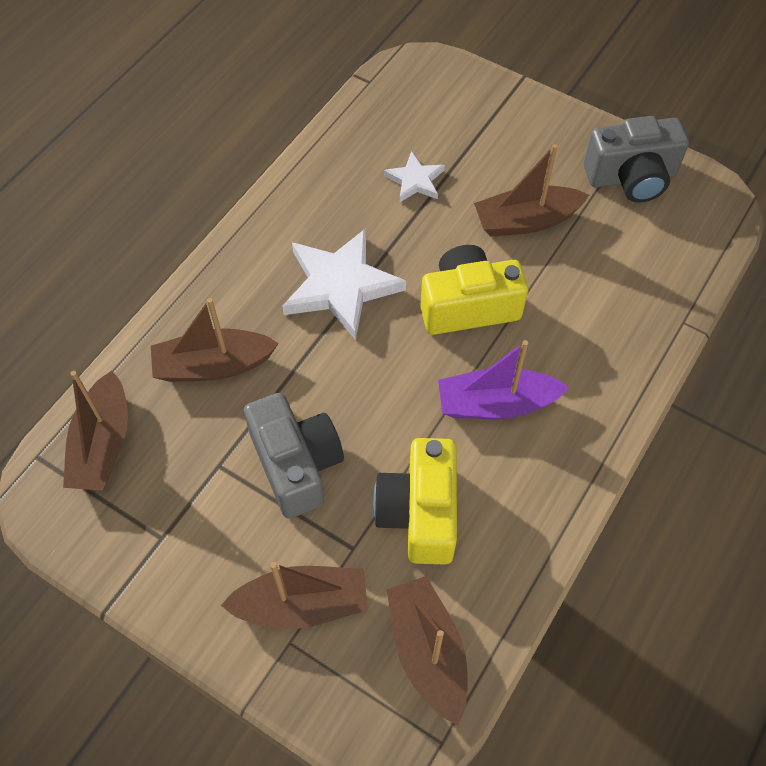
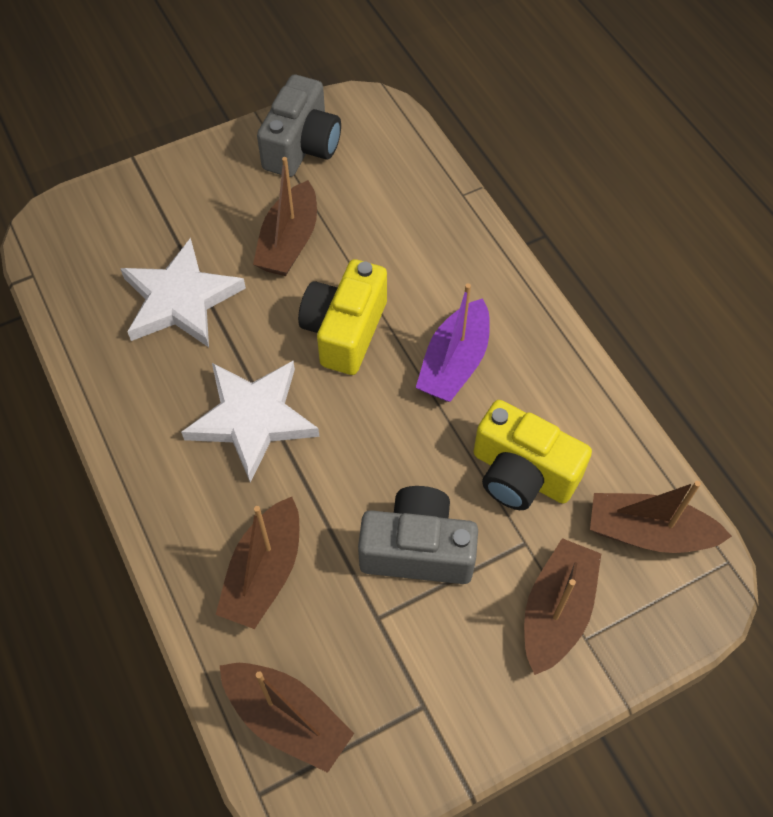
camera: 60 degrees left, 0 degrees up
(415, 180) = (180, 299): white star -> white star, size x1.89

